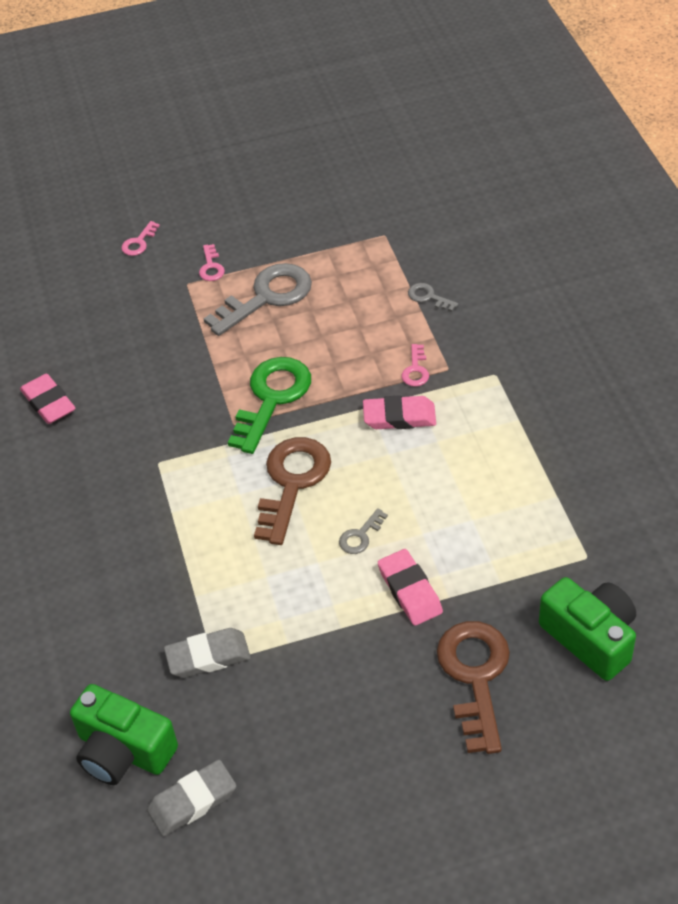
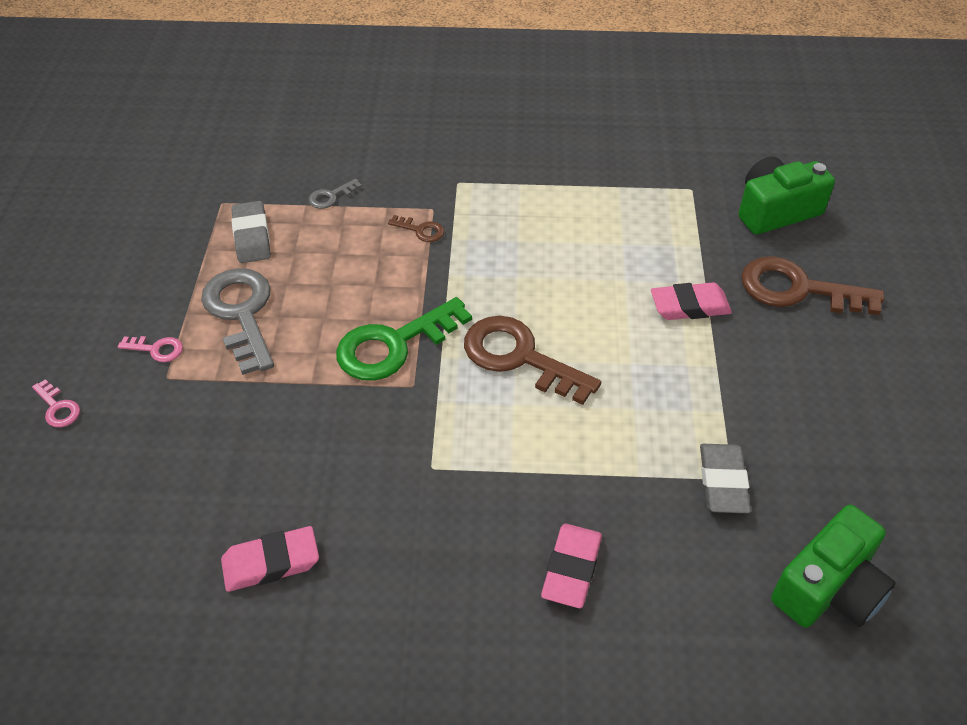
camera: 75 degrees left, 0 degrees up
(192, 801) = (901, 537): grey eraser -> grey eraser (252, 236)
(272, 398) = (394, 345): green key -> green key turned 75 degrees counterclockwise
(360, 536) = (611, 323): grey key -> none
(399, 417) = (474, 257): pink eraser -> pink eraser (571, 568)
(415, 370) = (421, 230): pink key -> brown key

